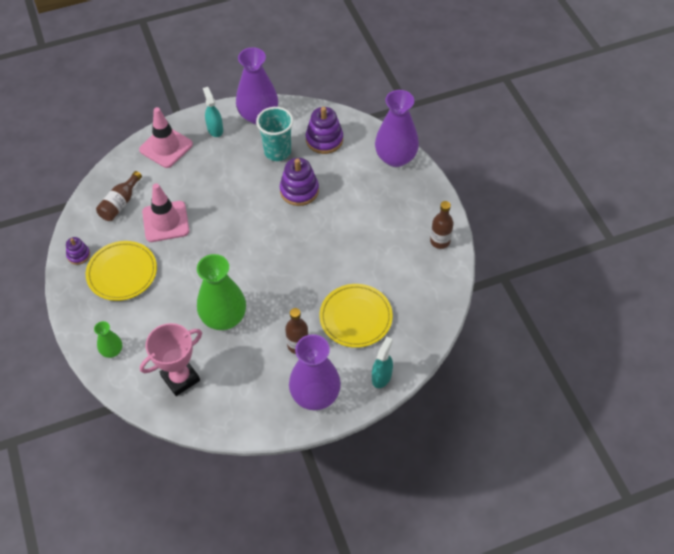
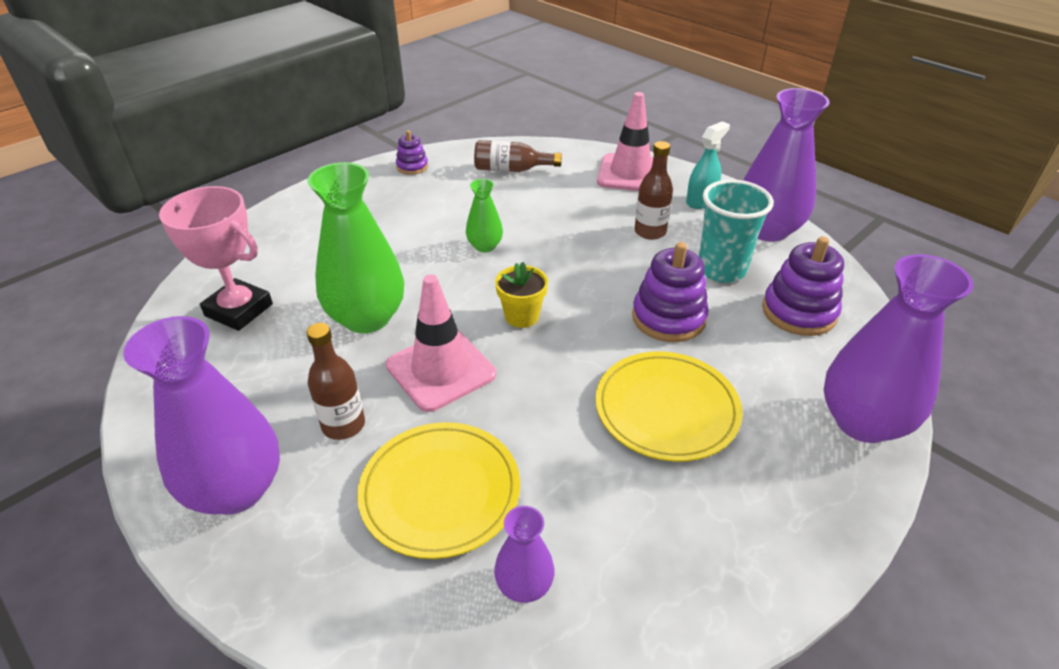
camera: 65 degrees right, 15 degrees down
(112, 351) = (271, 236): green vase -> green vase (485, 246)
(122, 272) = (402, 204): yellow plate -> yellow plate (666, 409)
(165, 221) = (508, 211): pink traffic cone -> pink traffic cone (441, 370)
(263, 249) = (522, 316): none -> yellow flower pot
(381, 376) = (306, 593): turquoise spray bottle -> none
(412, 303) = (524, 585): none -> purple vase
(440, 241) = (724, 581): brown bottle -> brown bottle (650, 232)

